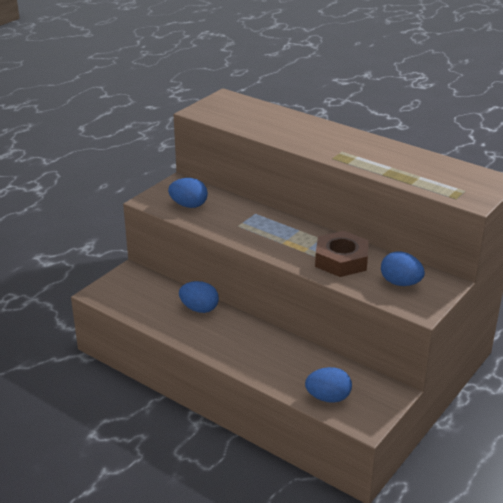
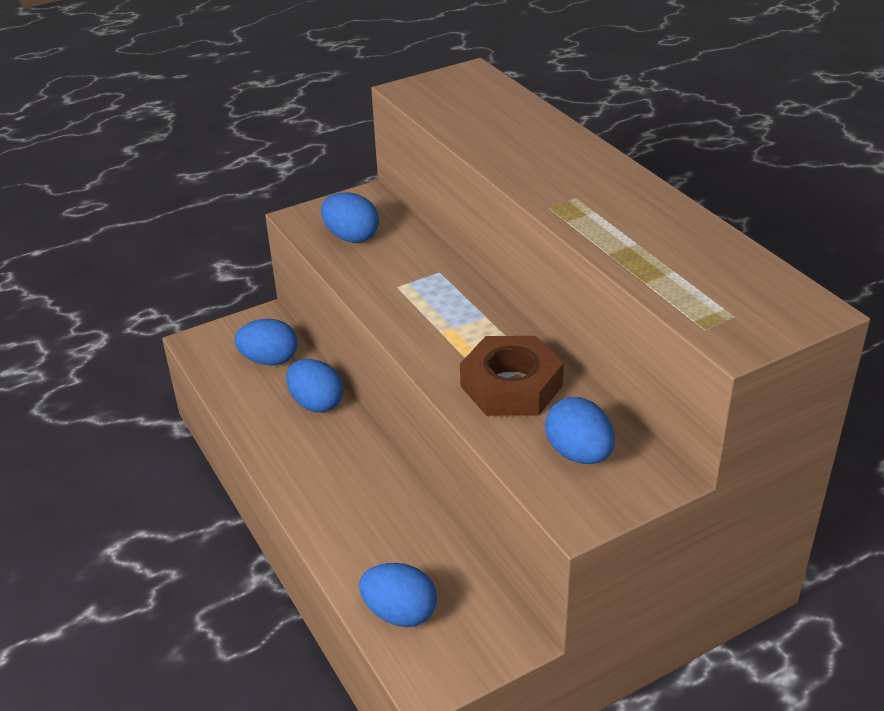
camera: 25 degrees right, 5 degrees up
(152, 293) = (269, 360): none -> blue egg

